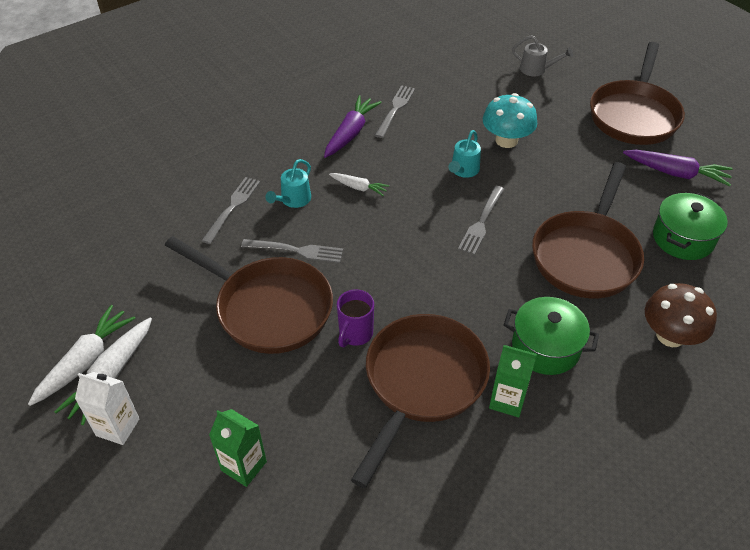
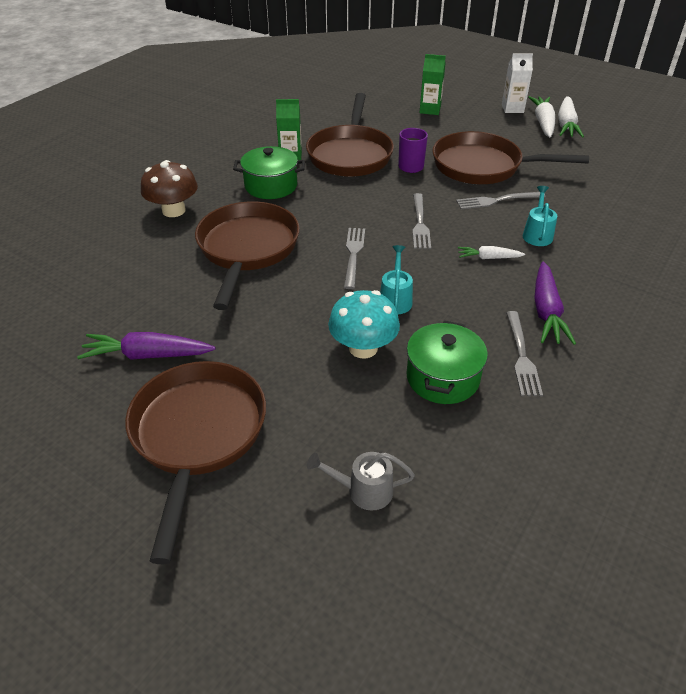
camera: 160 degrees right, 5 degrees down
(232, 207) = (582, 217): grey fork -> grey fork (420, 223)
(683, 238) = (151, 284): green pot -> green pot (442, 378)

